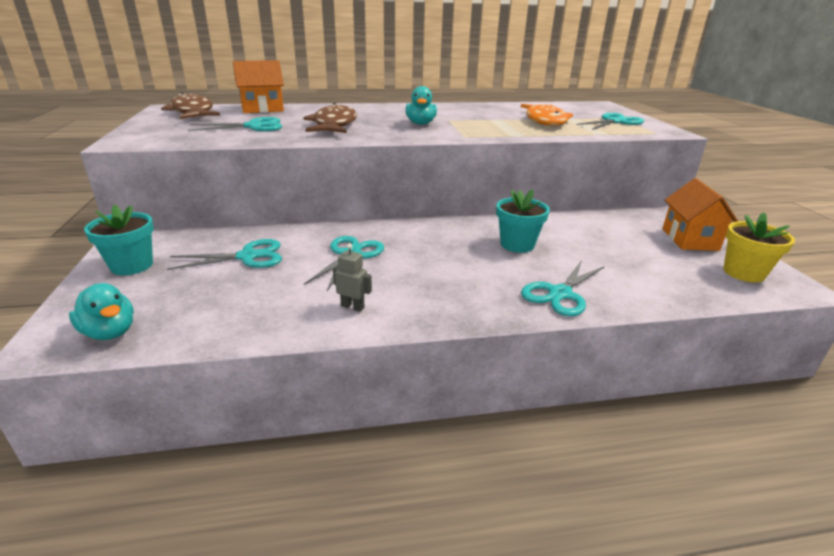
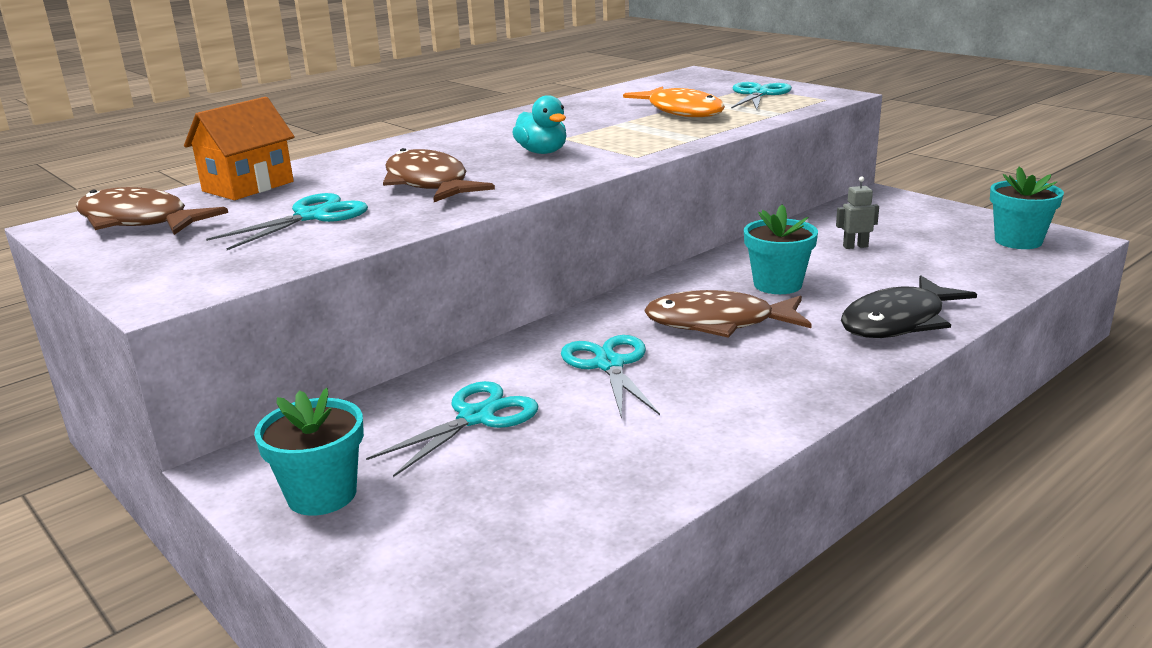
camera: 30 degrees left, 5 degrees down
(110, 332) = (469, 576): turquoise duck -> none
(352, 307) = (717, 419): grey robot -> grey robot (855, 246)
(445, 254) = (718, 323): none -> brown fish
(560, 294) = (898, 321): turquoise scissors -> black fish
(689, 239) = (930, 221): orange house -> none
(743, 273) = (1018, 241): yellow flower pot -> turquoise flower pot

